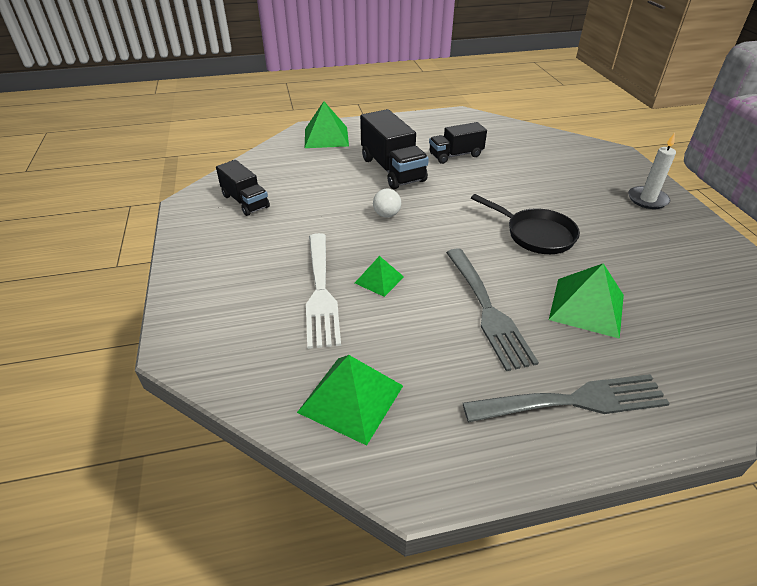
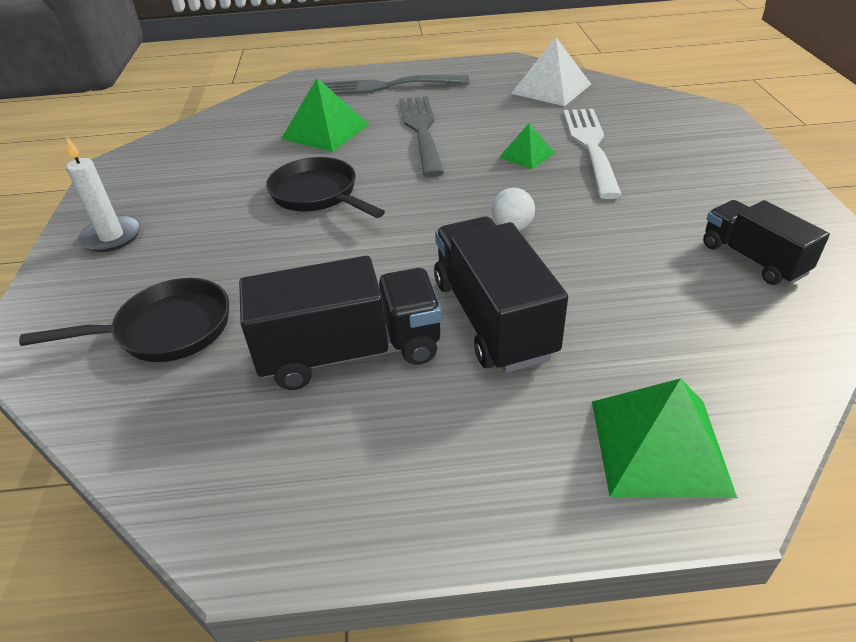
camera: 170 degrees left, 0 degrees up
(351, 398) = (551, 88): green pyramid -> white pyramid
(455, 155) = (350, 352): black truck -> black truck, size x1.55
(551, 159) = (166, 330): none -> black pan

